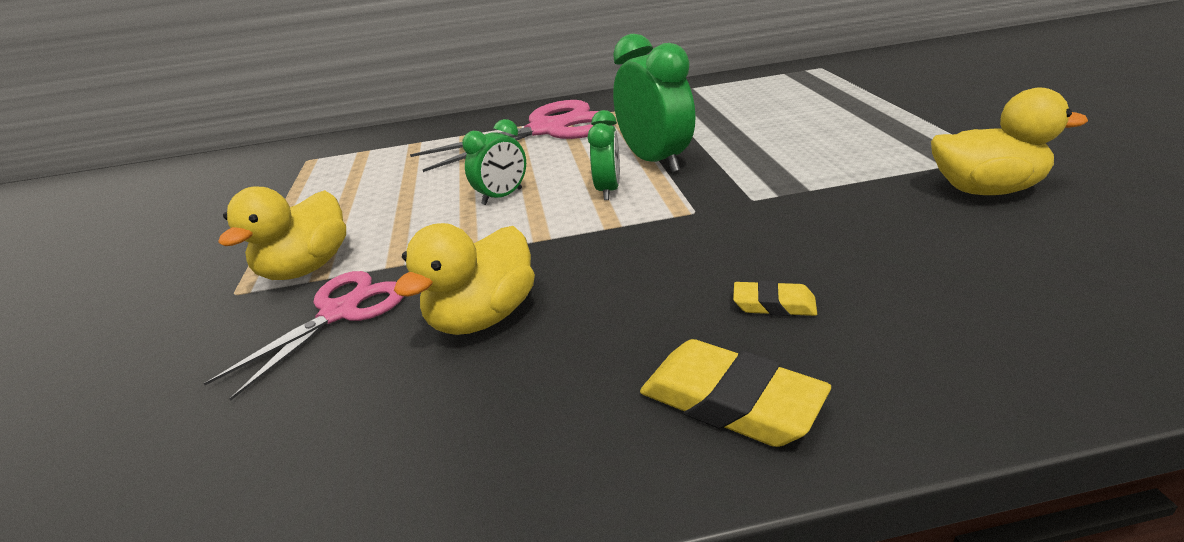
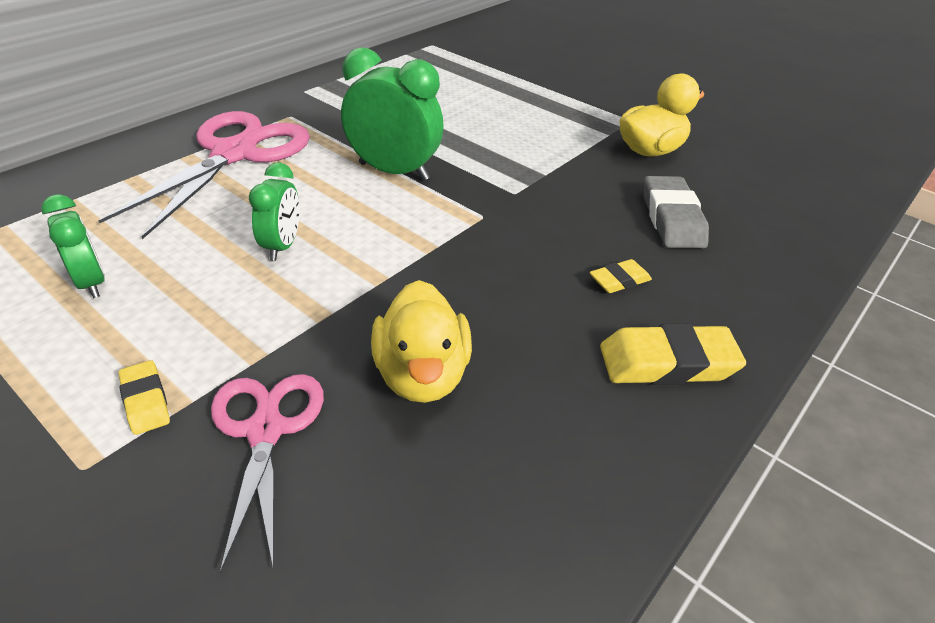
camera: 45 degrees left, 10 degrees up
(306, 268) = (146, 401): yellow duck -> yellow eraser
(608, 190) = (385, 213): green clock -> green clock (91, 282)
(927, 264) = (672, 219): none -> grey eraser

